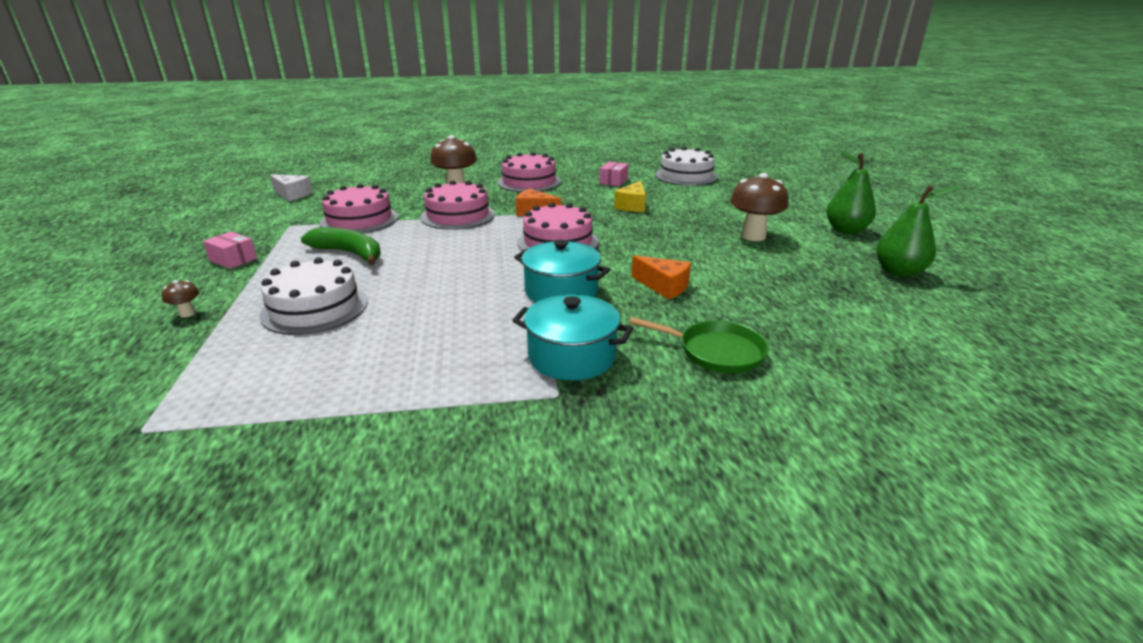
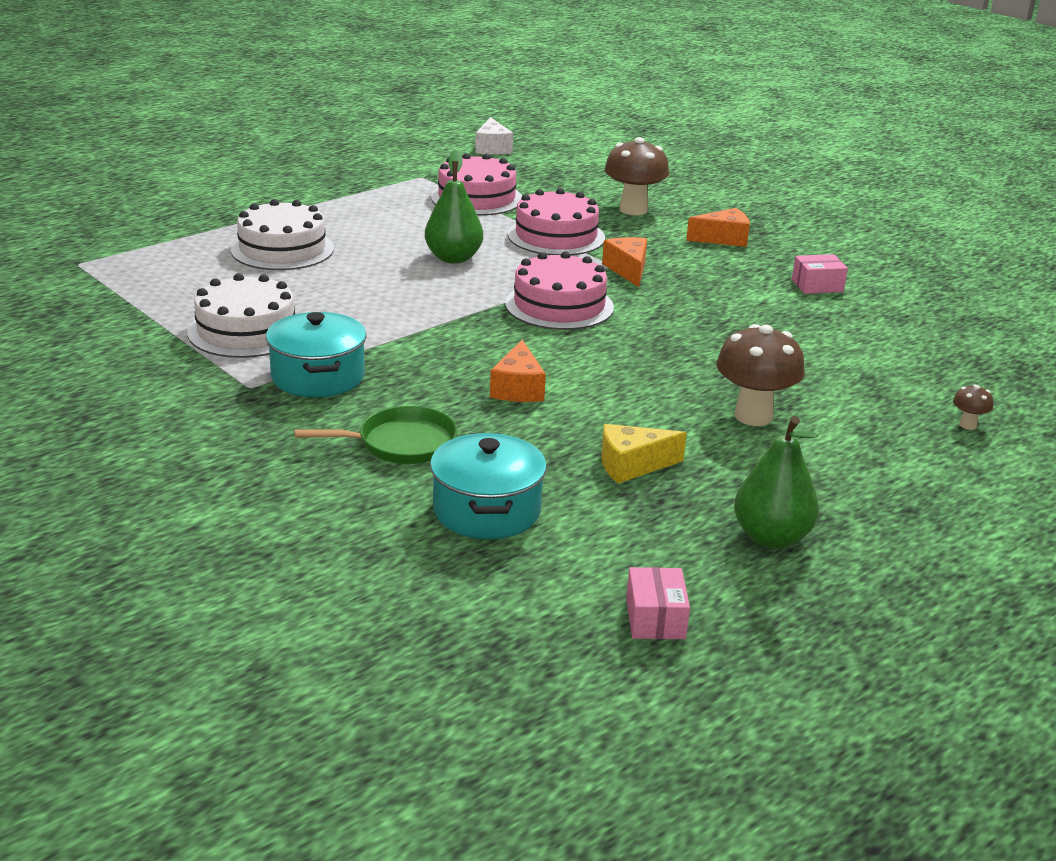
camera: 55 degrees right, 0 degrees up
(187, 314) = (223, 211): brown mushroom -> brown mushroom (968, 425)
(233, 259) = (326, 186): pink box -> pink box (655, 618)
(350, 253) = (397, 223): green banana -> none
(529, 182) = (723, 239): pink cake -> orange cheese
(561, 291) = (439, 339): turquoise pot -> turquoise pot (487, 510)
(632, 206) = (741, 318): yellow cheese -> yellow cheese (632, 465)
(686, 176) = (932, 327): white cake -> white cake (246, 331)
(716, 352) = (401, 443): green pan -> green pan turned 90 degrees counterclockwise
(845, 230) = (886, 482): green pear -> green pear (453, 258)

